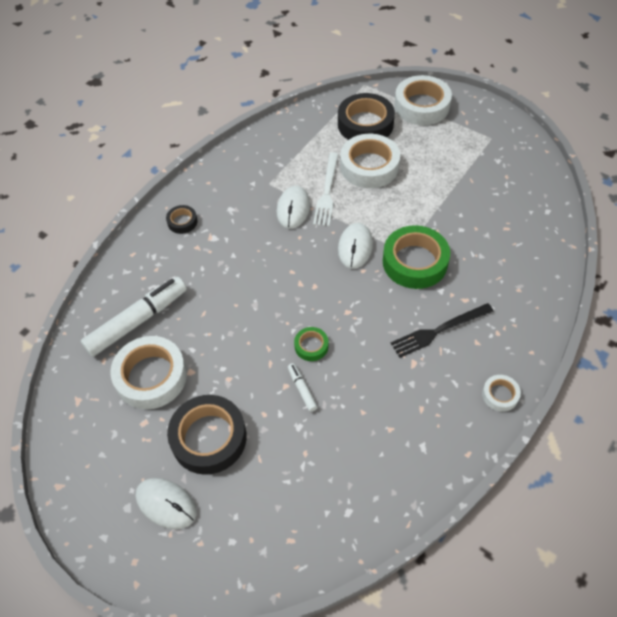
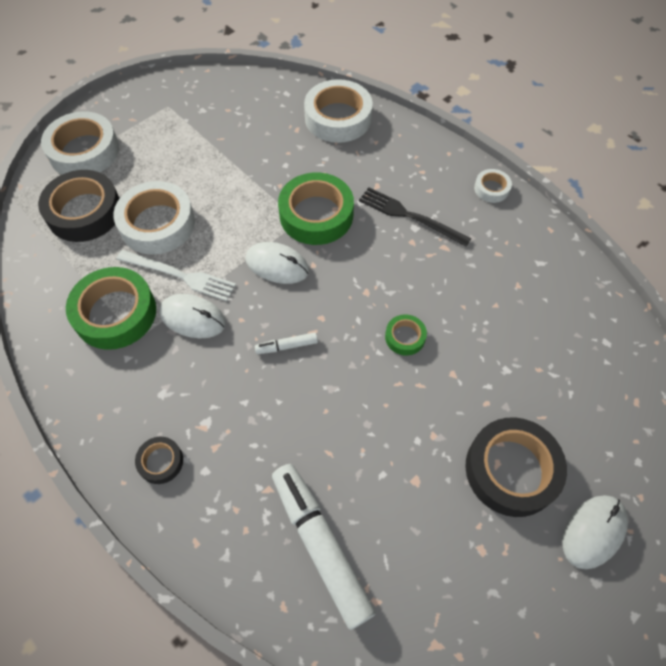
camera: 80 degrees left, 5 degrees up
(151, 376) = (414, 533): white tape -> white tape (338, 118)
(285, 167) = (115, 313): none -> green tape
(302, 389) = (460, 357): white marker -> white marker (286, 346)
(439, 331) = (410, 216): black fork -> black fork turned 135 degrees clockwise

